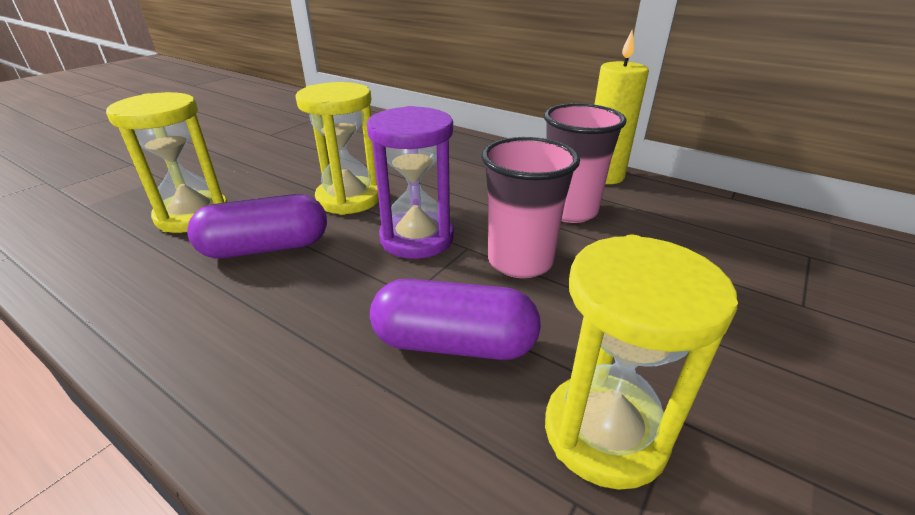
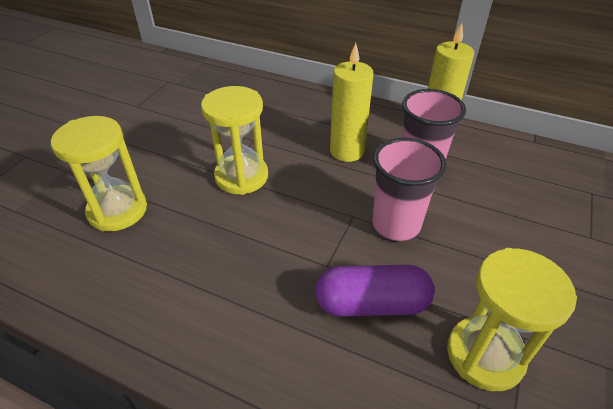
camera: 10 degrees left, 10 degrees up
(266, 248) = (197, 237): purple capsule -> none
(417, 238) = (312, 212): purple hourglass -> none
(484, 187) = (347, 151): none -> yellow candle

